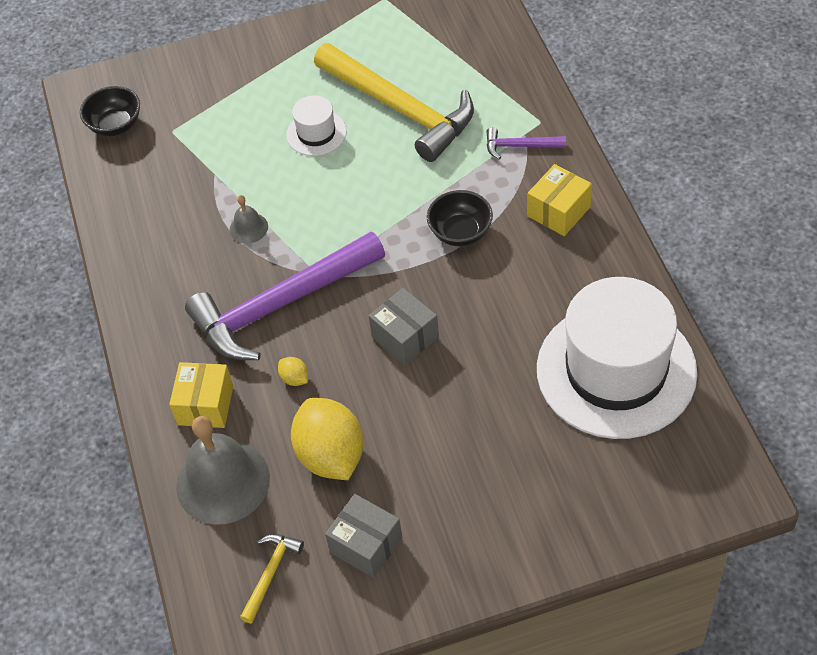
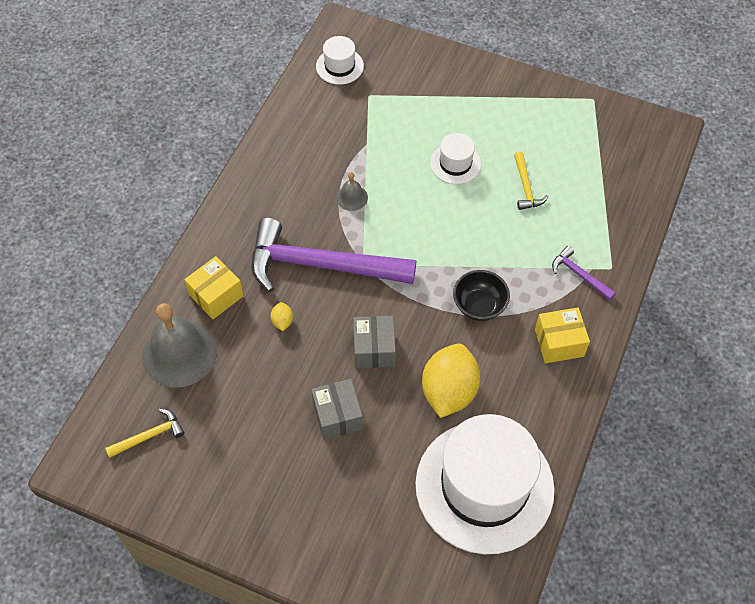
camera: 35 degrees right, 5 degrees up
(116, 125) = (339, 66): black bowl -> white hat
(331, 455) = (254, 390): yellow lemon -> yellow lemon (449, 391)
(366, 545) = (218, 466): grey box -> grey box (338, 416)
(400, 109) = (525, 187): yellow hammer -> yellow hammer, size x0.42

